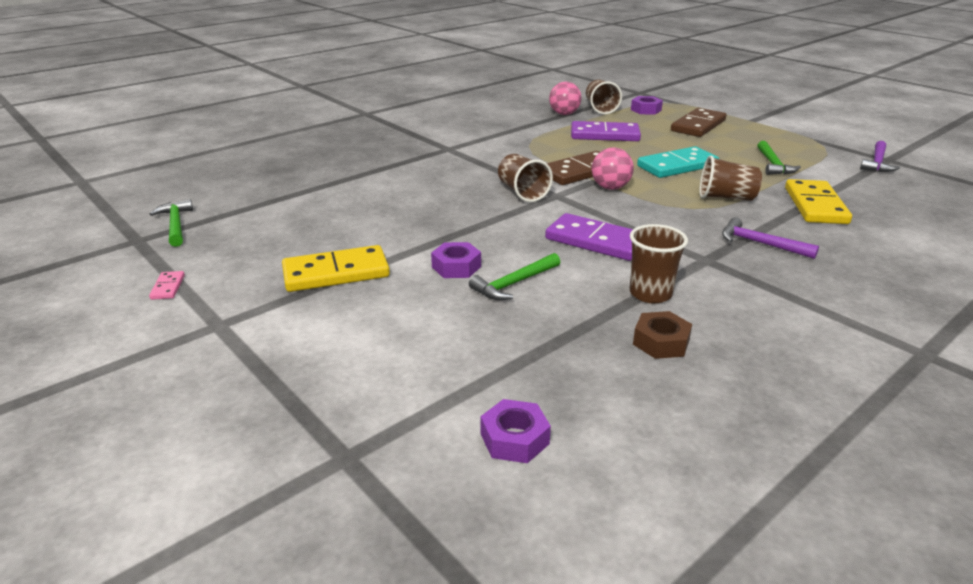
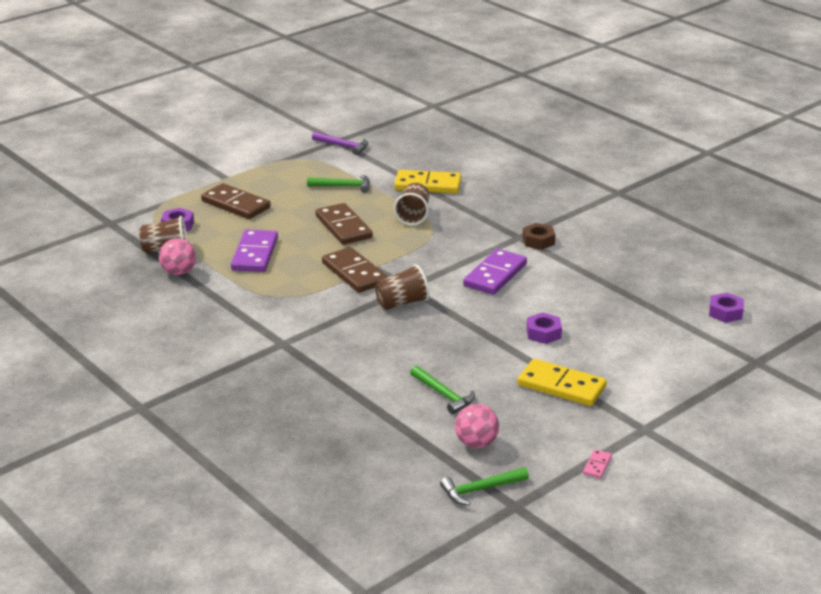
camera: 90 degrees left, 0 degrees up
(168, 287) = (597, 465): pink domino -> pink domino turned 60 degrees counterclockwise
(336, 273) = (561, 386): yellow domino -> yellow domino turned 45 degrees counterclockwise
(514, 284) = (565, 310): green hammer -> green hammer (444, 395)
(610, 187) = (392, 261): pink ball -> pink ball (476, 443)
(650, 294) = (569, 261): brown cup -> none
(661, 342) = (625, 264): brown nut -> brown nut (538, 241)
(677, 166) = (343, 227): turquoise domino -> brown domino
(760, 243) = (493, 215): purple hammer -> none

